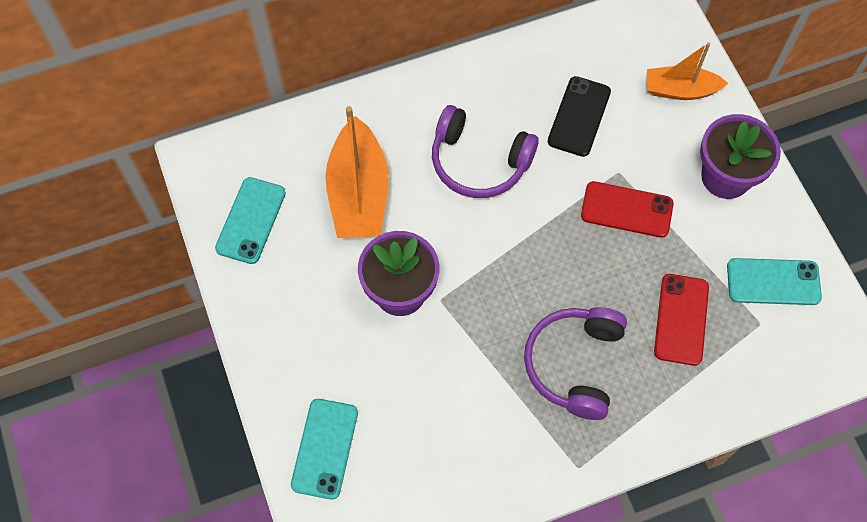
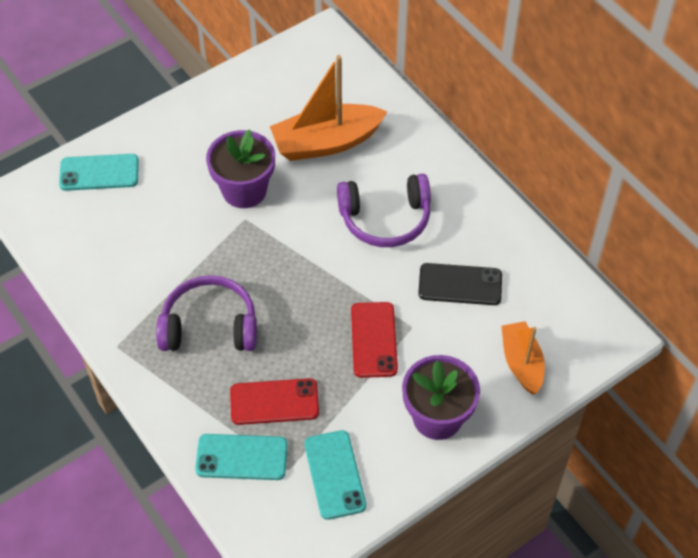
camera: 75 degrees right, 10 degrees down
(251, 220) = (280, 80): turquoise phone -> turquoise phone (241, 457)
(479, 162) = (385, 218): purple headphones -> purple headphones turned 105 degrees counterclockwise

